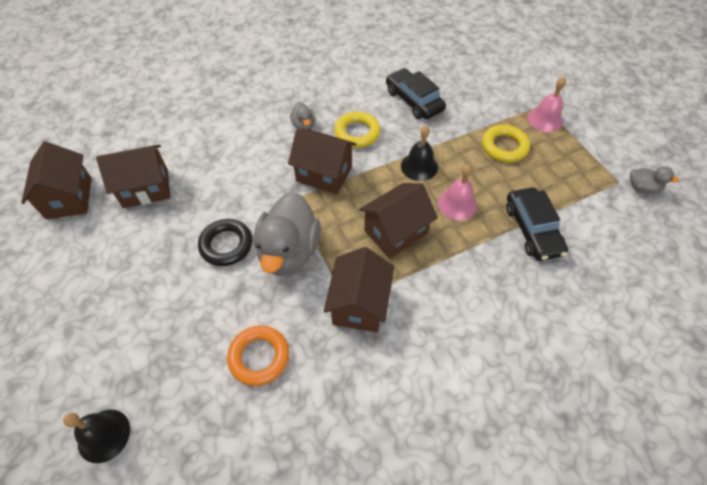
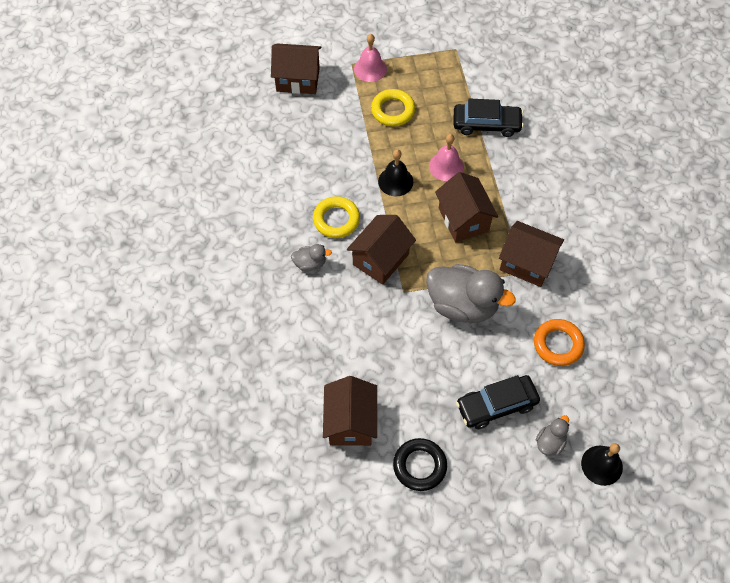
camera: 75 degrees left, 5 degrees up
(69, 198) = (341, 500): brown house -> brown house (298, 79)
(226, 245) = (442, 355): black ring -> black ring (419, 466)
(414, 100) = (308, 160): black car -> black car (496, 405)
(642, 188) = (466, 37): grey duck -> grey duck (550, 442)

